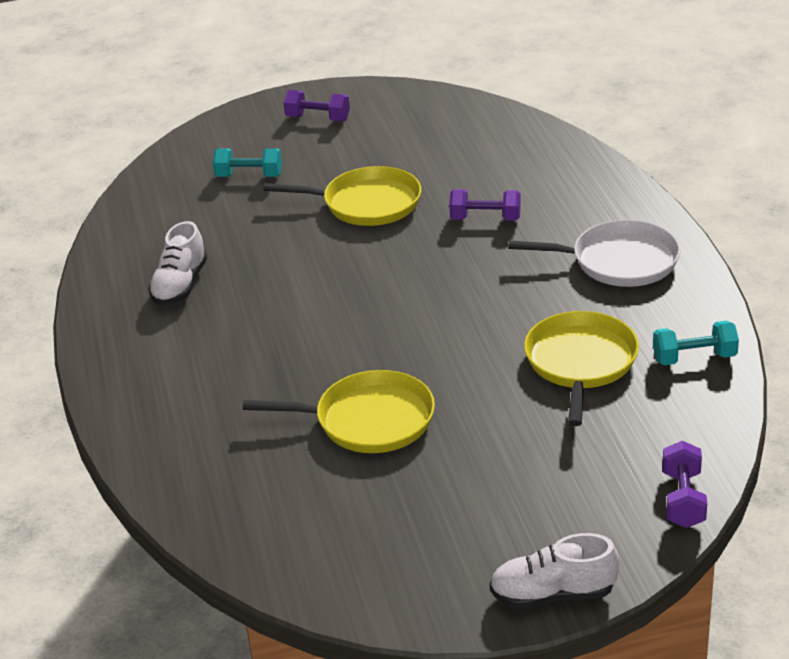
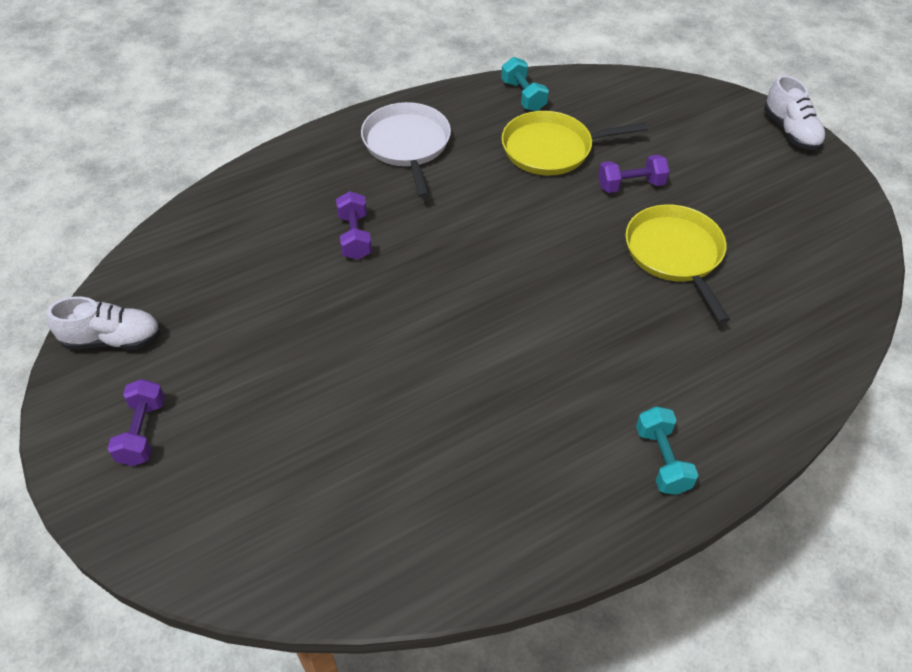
camera: 110 degrees left, 15 degrees up
(180, 286) = (536, 461): white shoe -> white shoe (112, 340)
(249, 176) = (291, 467): turquoise dumbbell -> turquoise dumbbell (662, 460)
(366, 204) = (340, 334): yellow pan -> none
(683, 499) = (674, 88): purple dumbbell -> purple dumbbell (631, 185)

